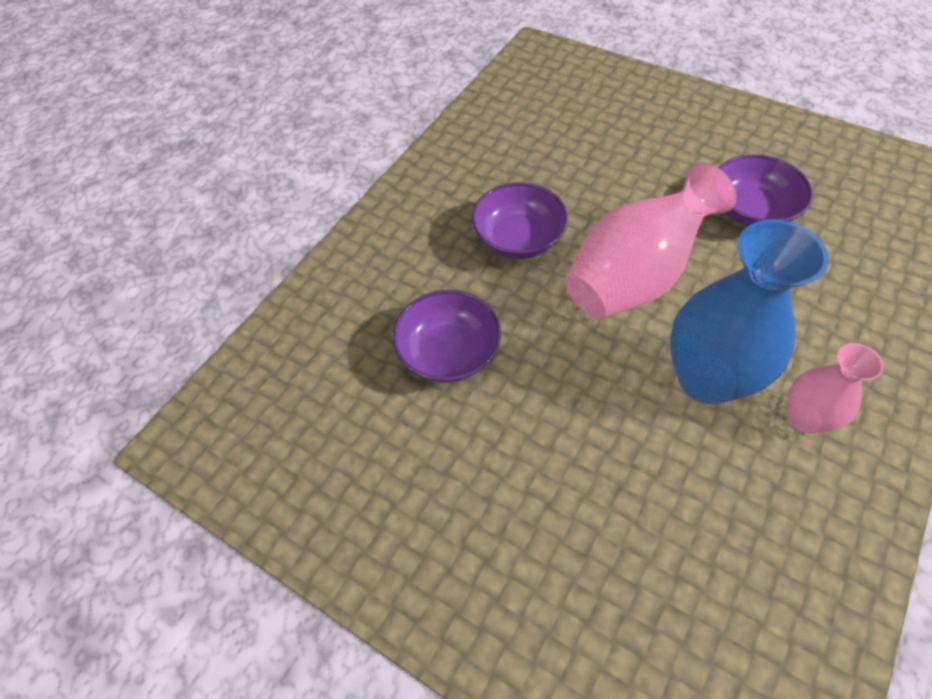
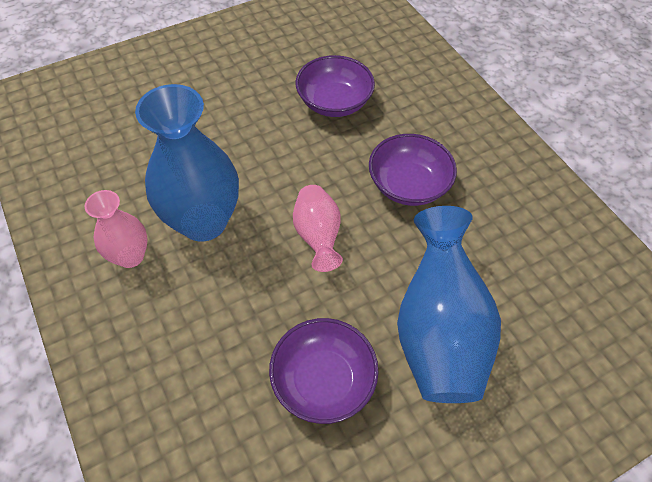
camera: 115 degrees right, 0 degrees up
(634, 277) = (317, 236): pink vase -> pink vase, size x0.55
(645, 166) = (438, 331): none -> blue vase

